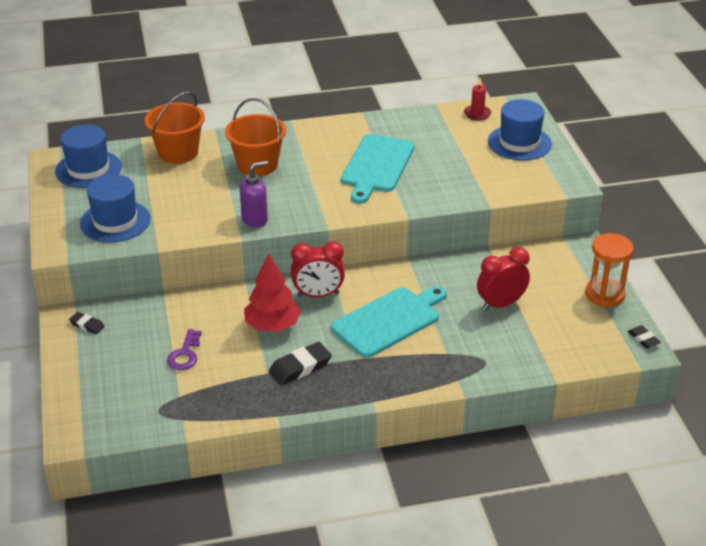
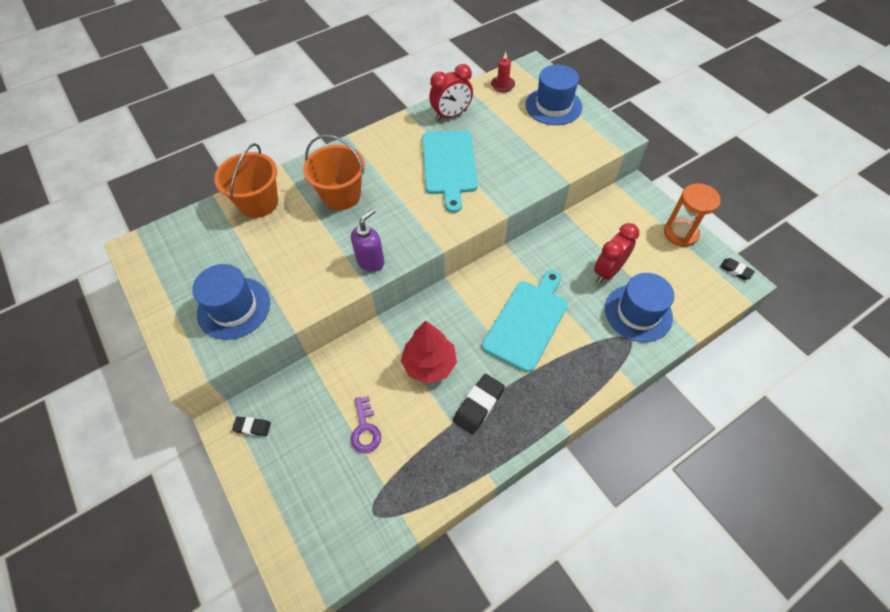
camera: 20 degrees left, 20 degrees up
(88, 169) = (177, 250): blue hat -> blue hat (638, 313)
(318, 295) = (452, 313): red clock -> red clock (451, 115)

